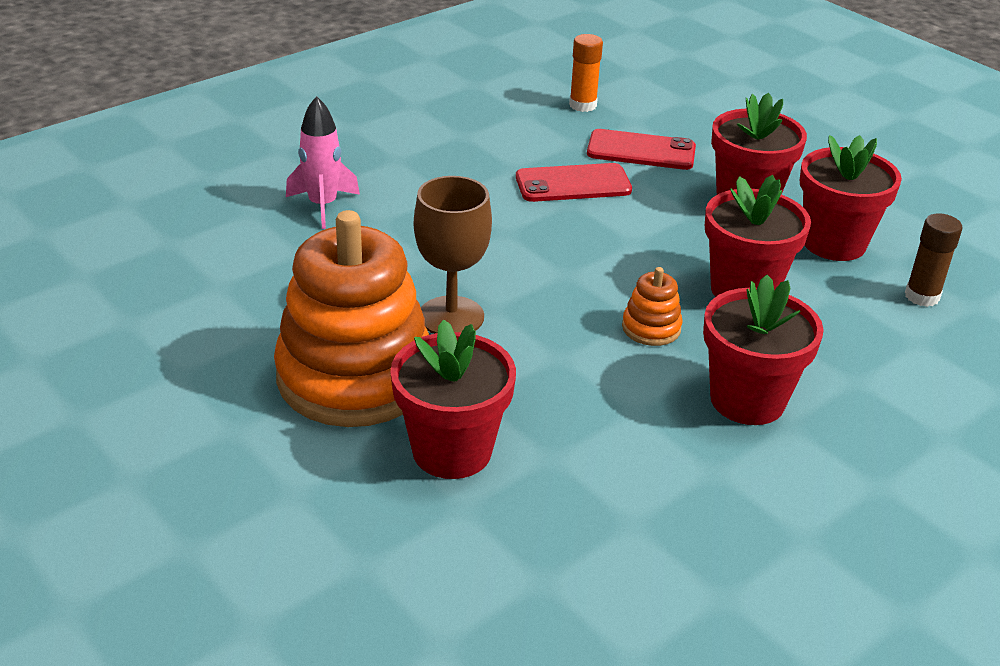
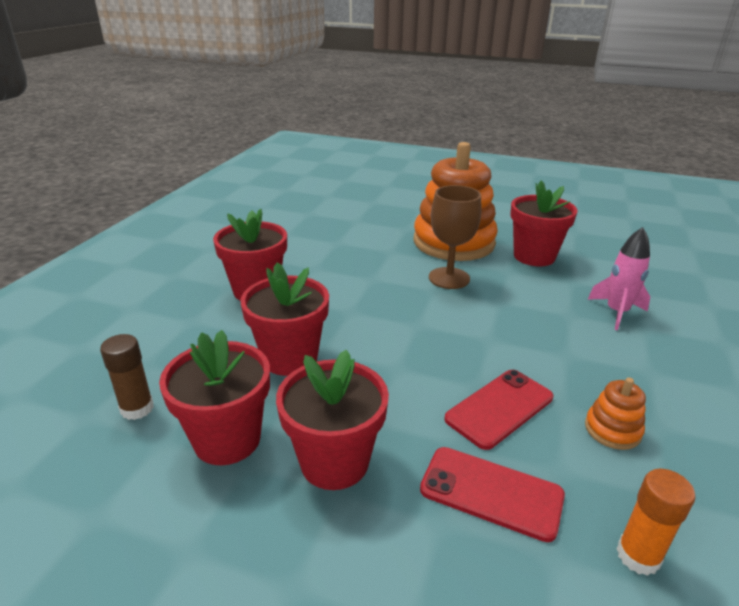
camera: 150 degrees right, 5 degrees down
(452, 451) = (380, 233): red flower pot -> red flower pot (534, 256)
(641, 151) = (491, 493): red phone -> red phone turned 45 degrees clockwise
(651, 328) = (335, 309): orange stacking toy -> orange stacking toy (612, 430)

